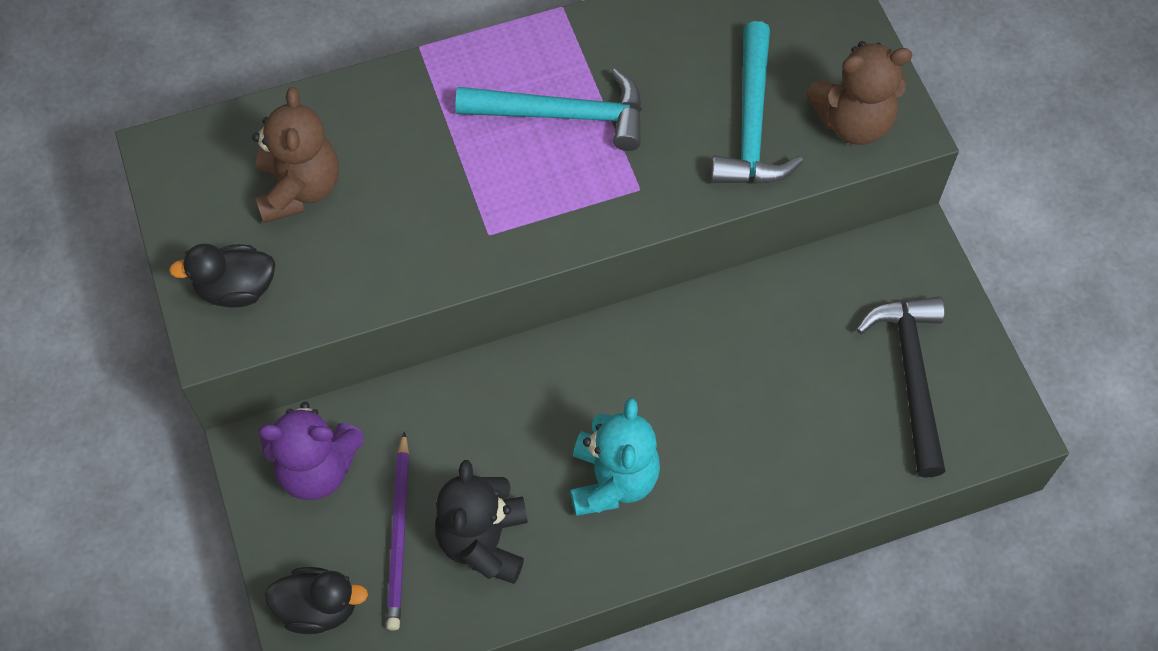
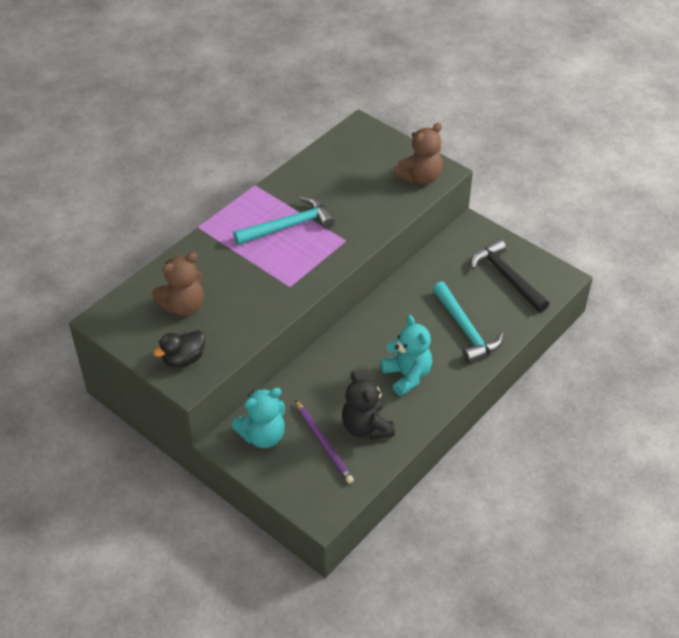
camera: 30 degrees left, 15 degrees down
(299, 188) = (183, 306): brown teddy bear -> brown teddy bear turned 90 degrees clockwise
(317, 468) = (263, 436): purple teddy bear -> turquoise teddy bear
(318, 608) = (307, 492): black duck -> none
(751, 124) = (376, 196): turquoise hammer -> turquoise hammer (465, 330)

